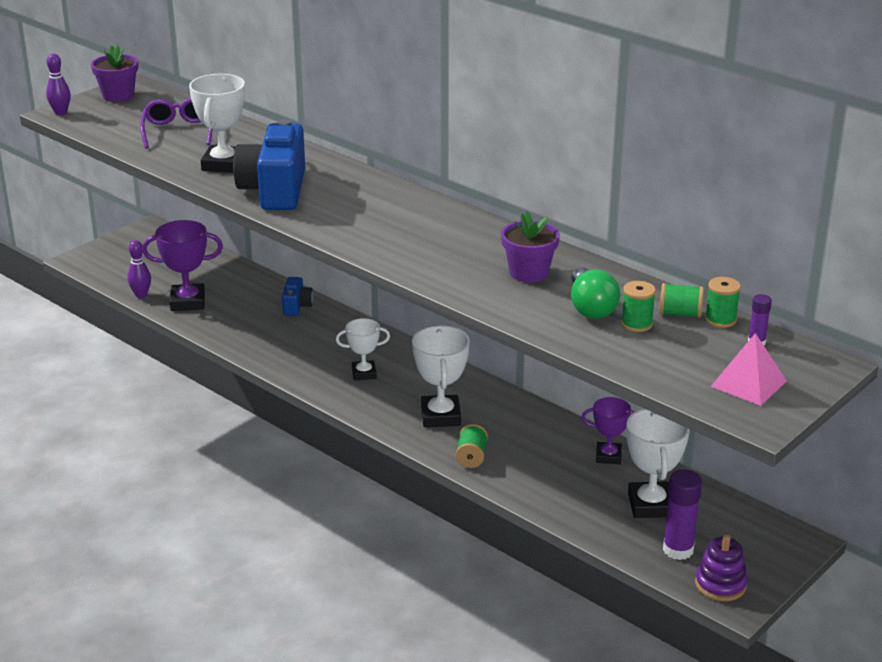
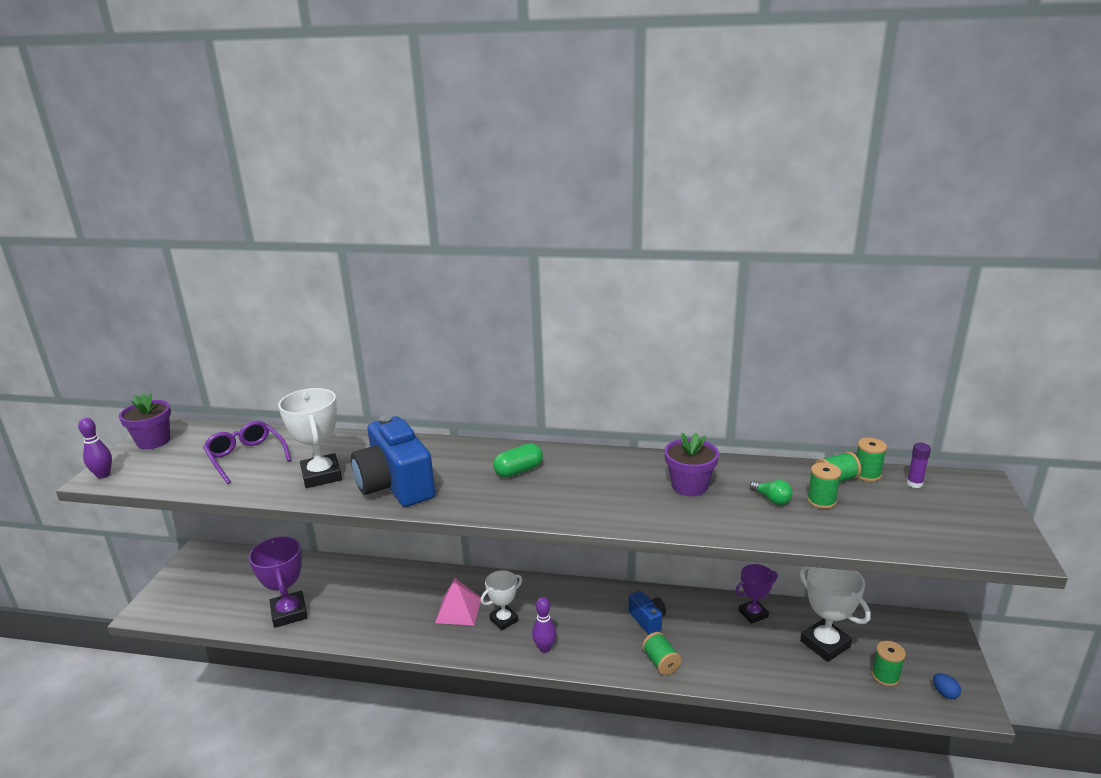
camera: 30 degrees left, 5 degrees down
(141, 295) = (237, 623): purple bowling pin -> purple bowling pin (545, 648)
(188, 302) = (289, 613): purple trophy -> purple trophy turned 75 degrees counterclockwise
(297, 306) = (393, 578): blue camera -> blue camera (647, 620)
(391, 212) = (518, 471): none -> green capsule
(440, 416) = (601, 634): white trophy -> none
(590, 307) = (772, 499): green light bulb -> green light bulb, size x0.57
(678, 550) = (885, 676): purple glue stick -> green spool
(720, 584) = (944, 693): purple stacking toy -> blue egg
(748, 383) = (961, 521): pink pyramid -> pink pyramid (458, 610)

